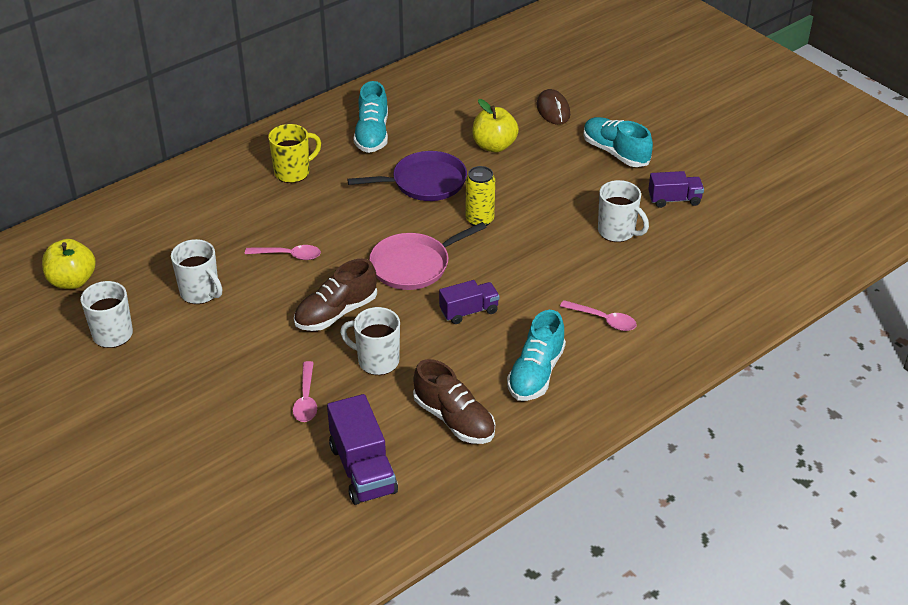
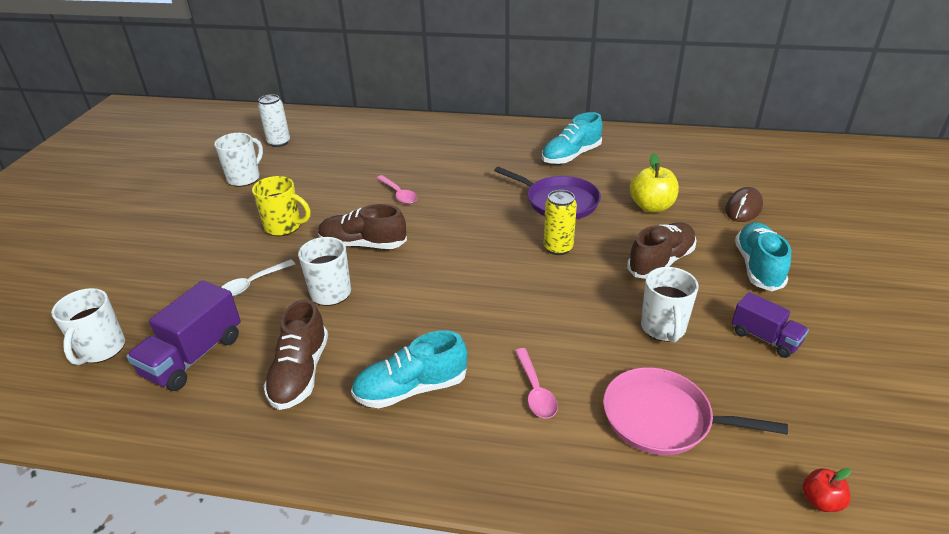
camera: 50 degrees right, 5 degrees down
(72, 281) = (279, 142): yellow apple -> white can
(200, 293) = (319, 185): white mug -> white mug (101, 349)
(293, 172) = (484, 151): yellow mug -> yellow mug (284, 227)
(306, 399) = (253, 283): pink spoon -> white spoon
(414, 265) = (461, 248): pink pan -> pink pan (663, 418)
(469, 311) = (443, 304): purple truck -> none
(557, 186) = (661, 262): none -> brown shoe
(793, 270) = (821, 501): none -> red apple

